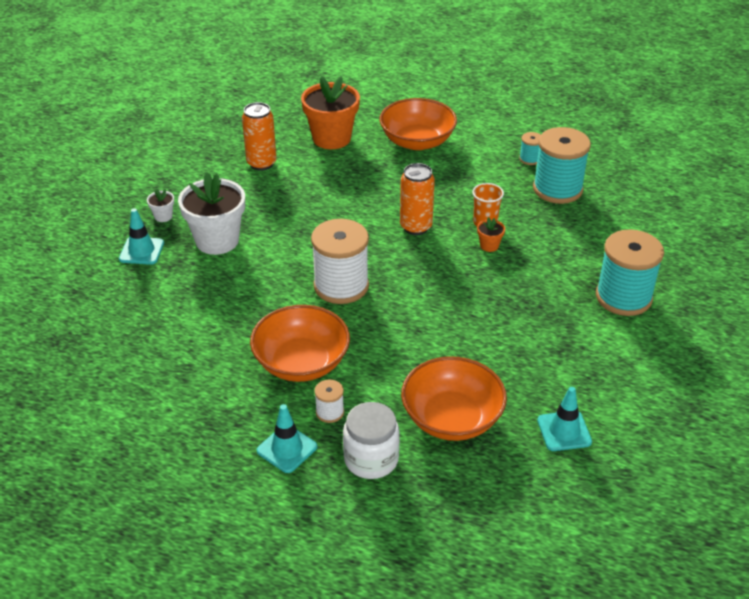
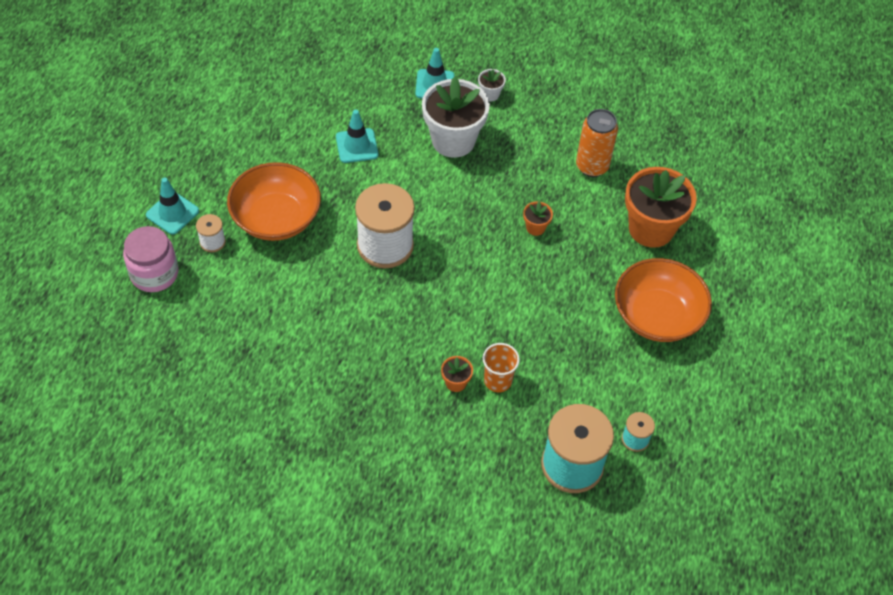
camera: 85 degrees right, 15 degrees up
(326, 196) = (535, 227): none -> orange flower pot
(371, 459) = (154, 273): white jar -> pink jar
(416, 227) = (486, 312): orange can -> none
(452, 418) = (197, 336): orange bowl -> none
(564, 431) = (173, 430): turquoise traffic cone -> turquoise traffic cone (357, 146)
(623, 297) = (368, 513): turquoise spool -> none

